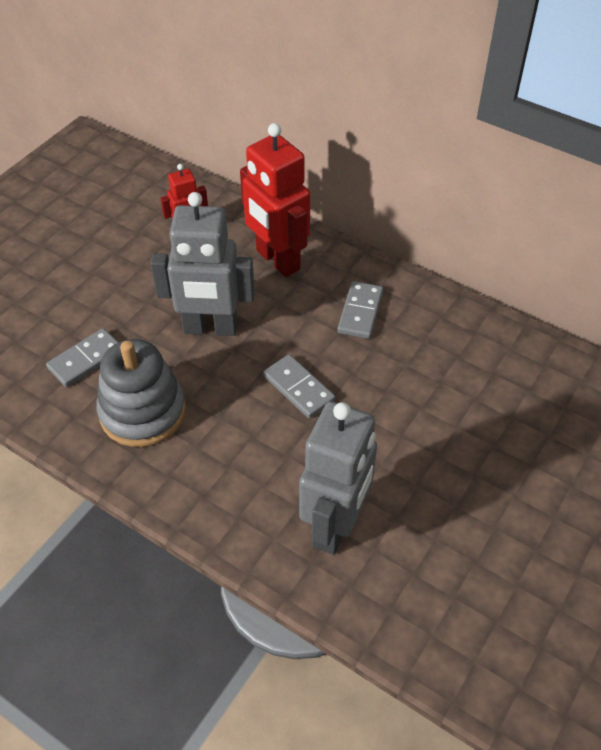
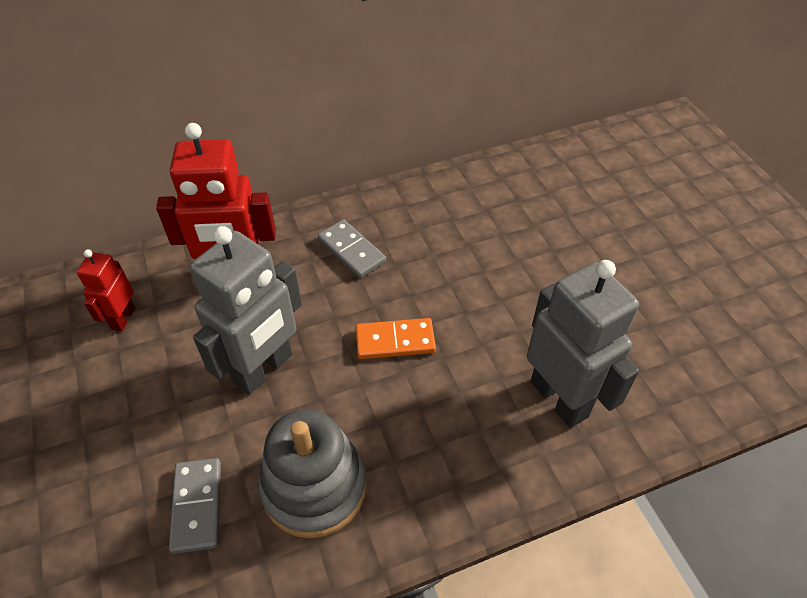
camera: 55 degrees left, 0 degrees up
(298, 388) = (395, 341): grey domino -> orange domino

